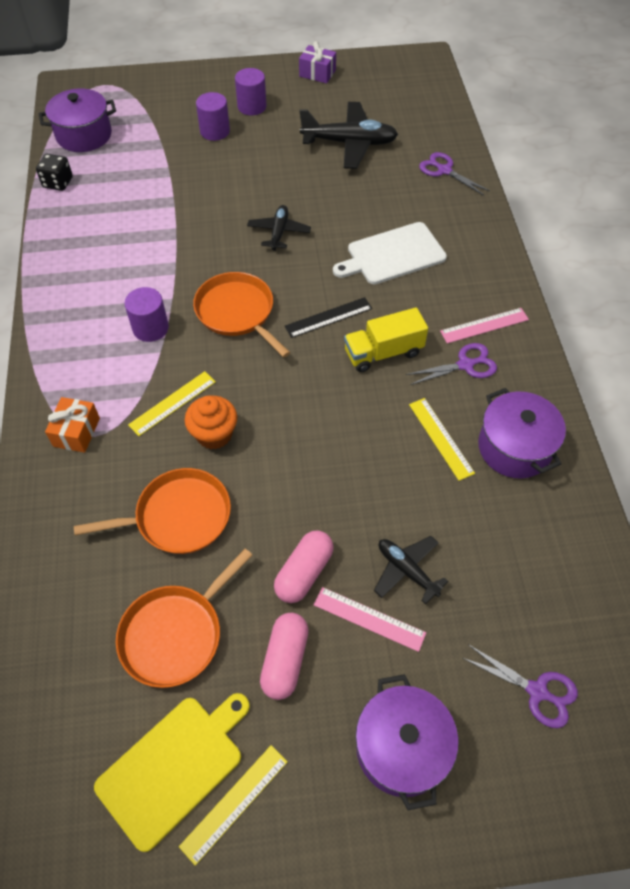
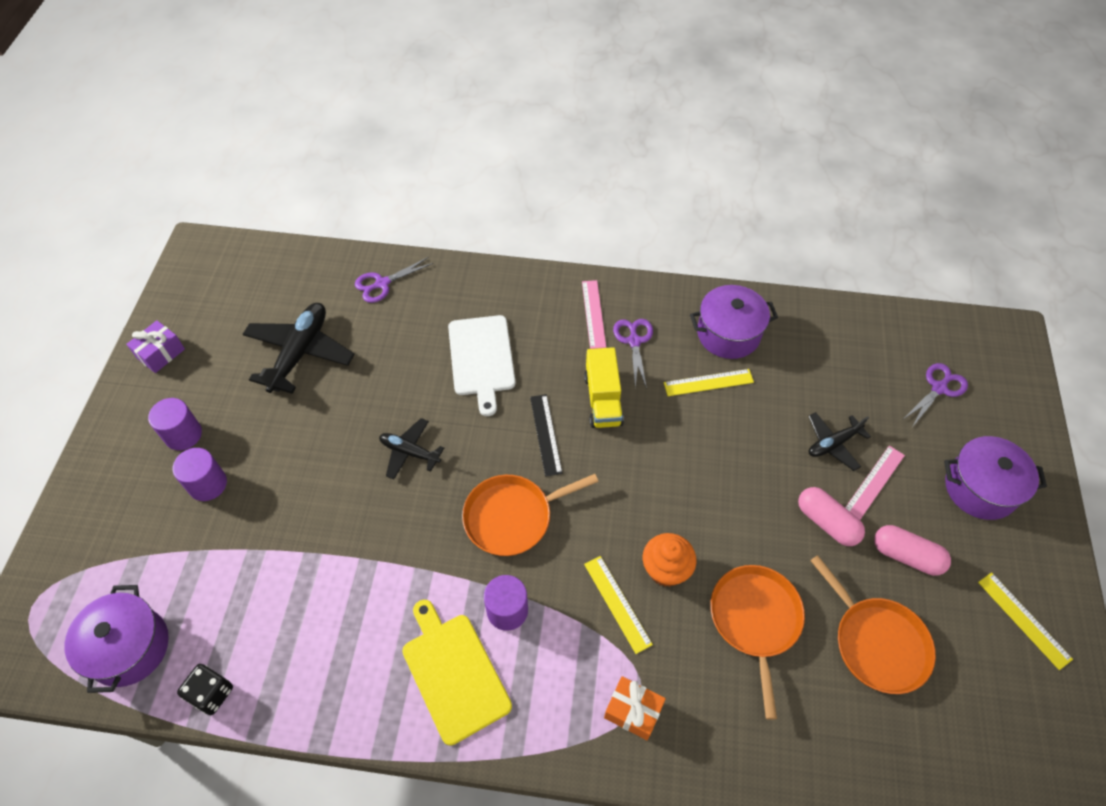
camera: 75 degrees left, 0 degrees up
(174, 766) = (995, 663): yellow cutting board -> yellow cutting board (454, 673)

